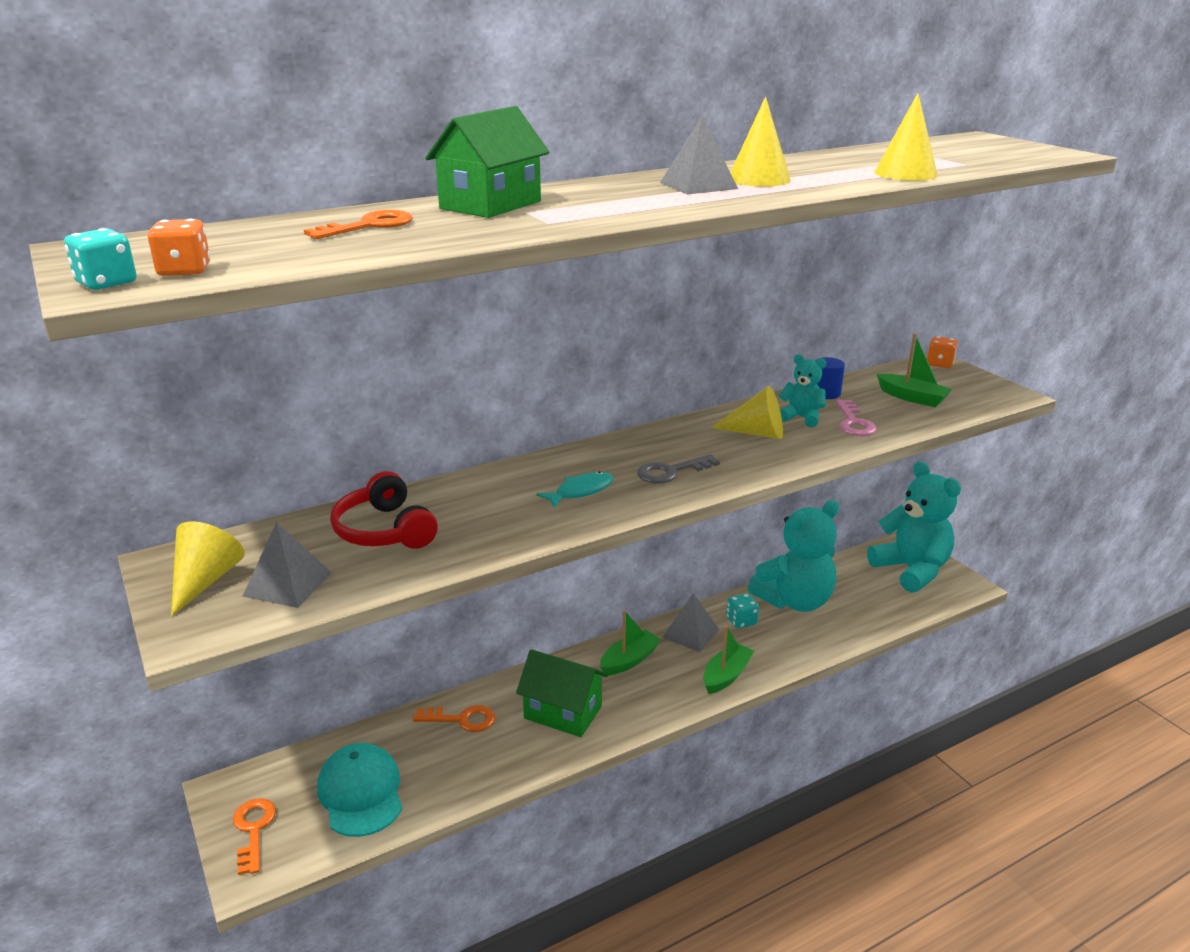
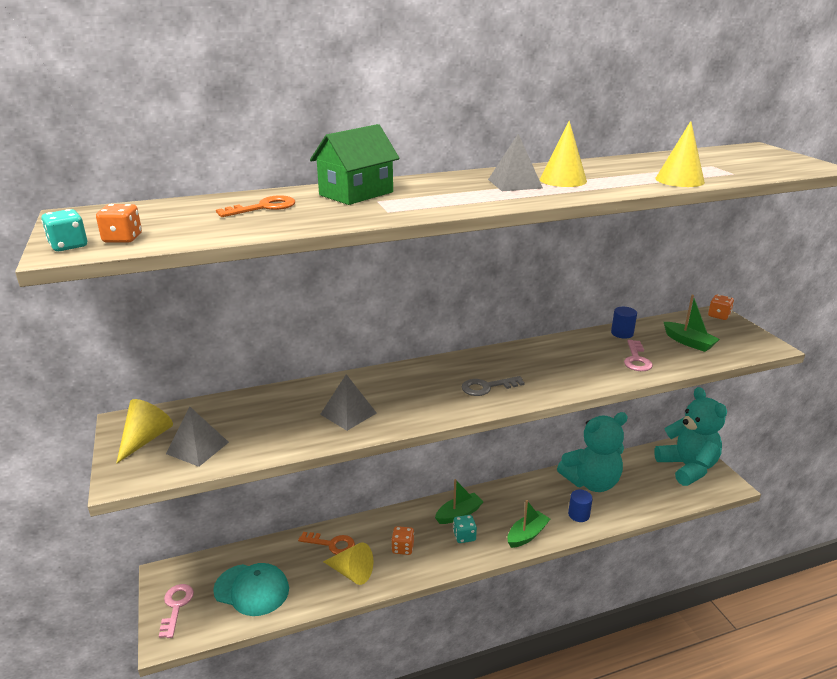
camera: 10 degrees right, 0 degrees up
(254, 830) = (176, 606): orange key -> pink key
(361, 793) = (252, 589): turquoise cap -> turquoise cap turned 120 degrees clockwise
(384, 530) = (273, 414): red headphones -> none
(563, 712) = (403, 548): green house -> orange dice
(580, 491) = (417, 396): turquoise fish -> none
(690, 633) = (508, 498): grey pyramid -> grey pyramid (348, 413)
(741, 621) = (547, 493): turquoise dice -> turquoise dice (464, 536)
(756, 433) = (559, 361): yellow cone -> yellow cone (351, 572)
(787, 643) = (578, 515): none -> blue cylinder
(801, 418) = (597, 352): turquoise teddy bear -> none

